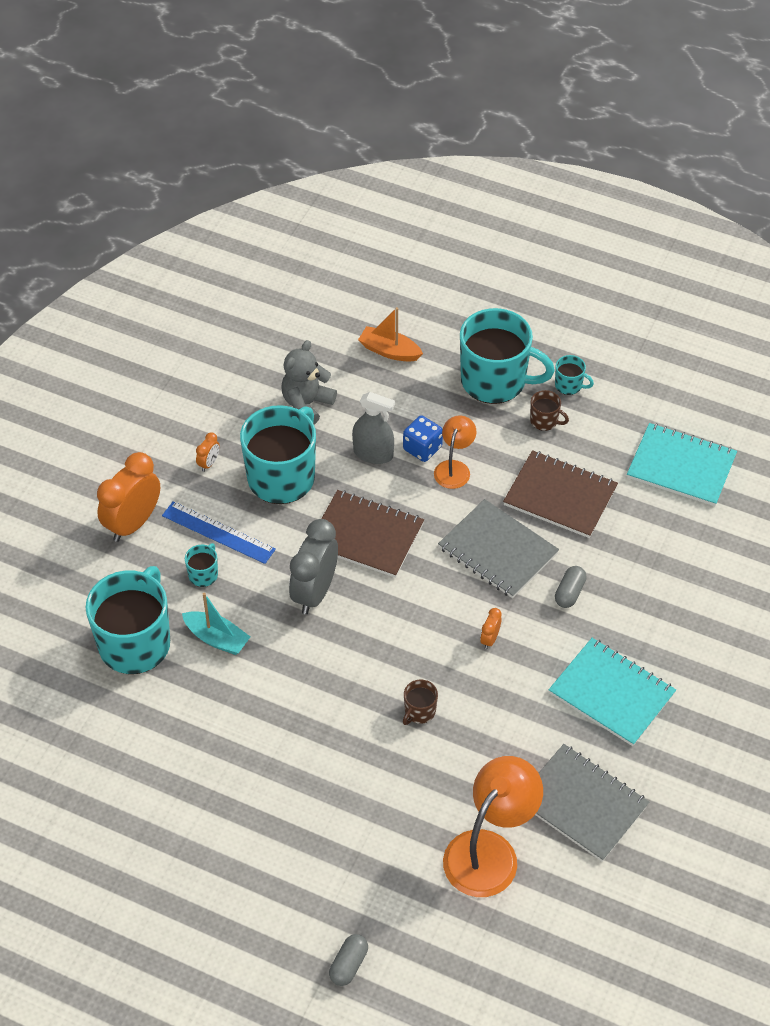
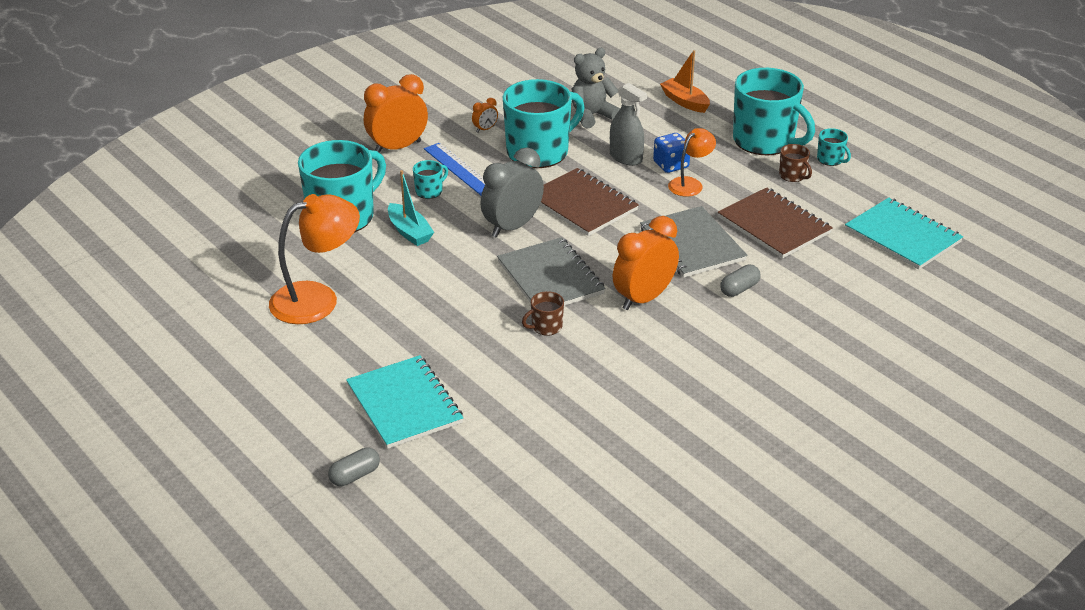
camera: 25 degrees right, 15 degrees down
(489, 851) = (540, 439): orange lamp -> orange lamp (317, 299)
(490, 639) = (644, 298): orange clock -> orange clock, size x2.28
(582, 804) = (651, 434): grey notebook -> grey notebook (550, 278)
(611, 693) = (732, 367): turquoise notebook -> turquoise notebook (404, 404)

